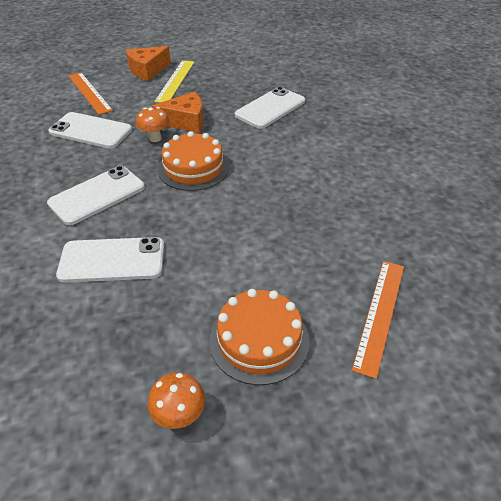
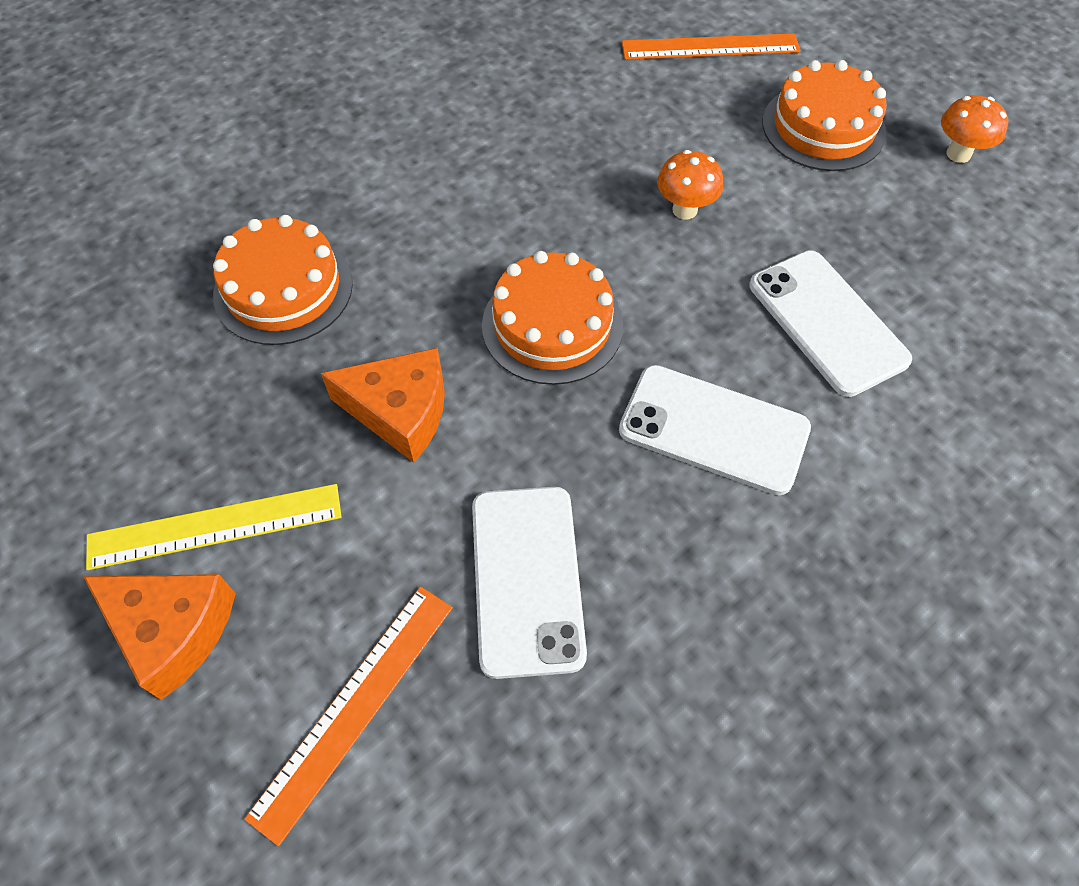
camera: 115 degrees left, 15 degrees up
(155, 138) = (491, 435): orange mushroom -> orange mushroom (684, 210)
(185, 121) = (400, 412): orange cheese -> orange cheese turned 135 degrees clockwise
(270, 108) = (283, 289): white phone -> orange cake

